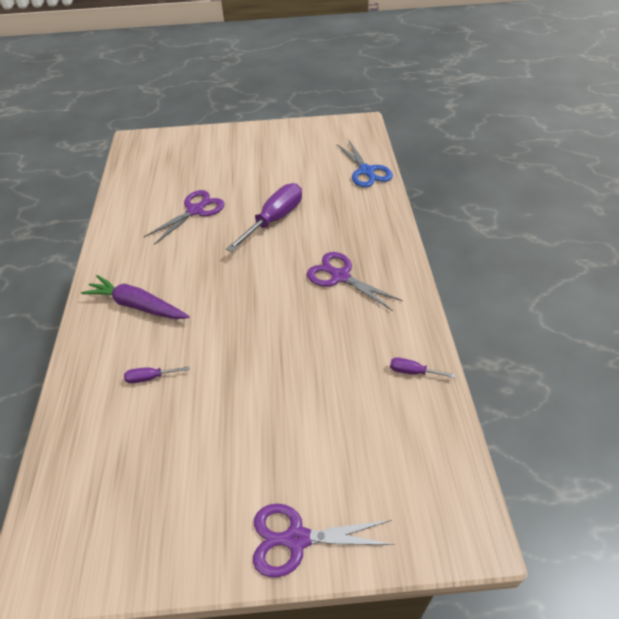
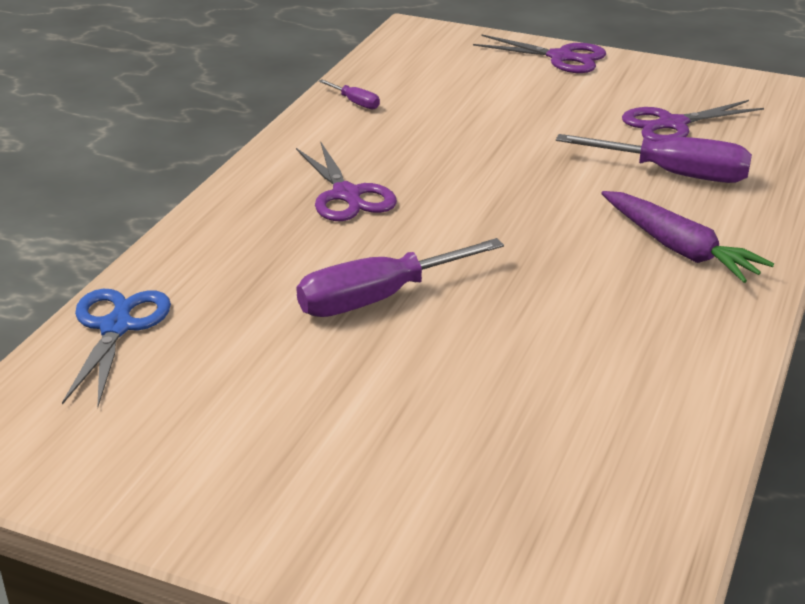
camera: 155 degrees left, 15 degrees down
(150, 377) = (674, 174): purple screwdriver -> purple screwdriver, size x2.19
(195, 210) = (521, 365): purple scissors -> purple scissors (672, 124)

